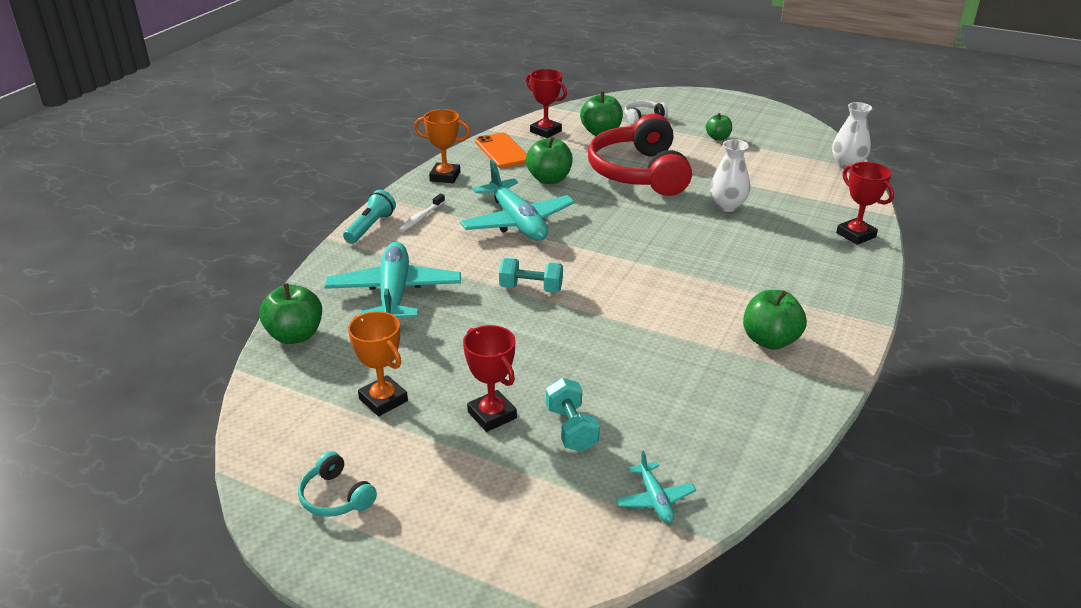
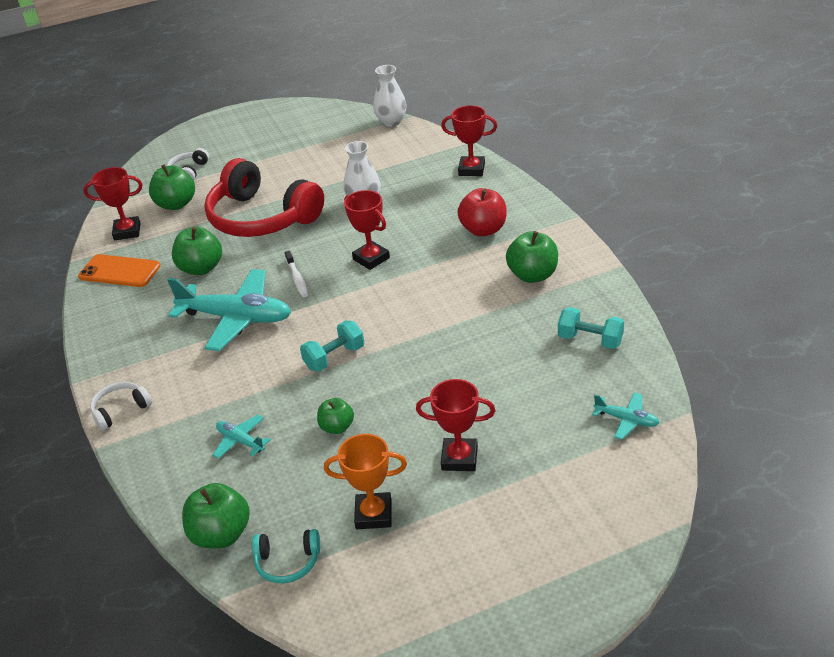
camera: 45 degrees left, 5 degrees up
(336, 496) = (459, 597): turquoise headphones -> turquoise headphones (287, 562)
(370, 227) = (120, 410): turquoise flashlight -> white headphones
(394, 293) = (240, 441): turquoise plane -> turquoise plane, size x0.46
(421, 217) = (151, 371): white toothbrush -> white toothbrush (297, 279)
(445, 176) = (108, 325): orange trophy -> none
(571, 429) = (518, 423): turquoise dumbbell -> turquoise dumbbell (590, 340)
(666, 245) = (371, 258): none -> red trophy
(718, 138) = (273, 154): green apple -> green apple (337, 427)
(787, 282) = (483, 230): none -> red apple

